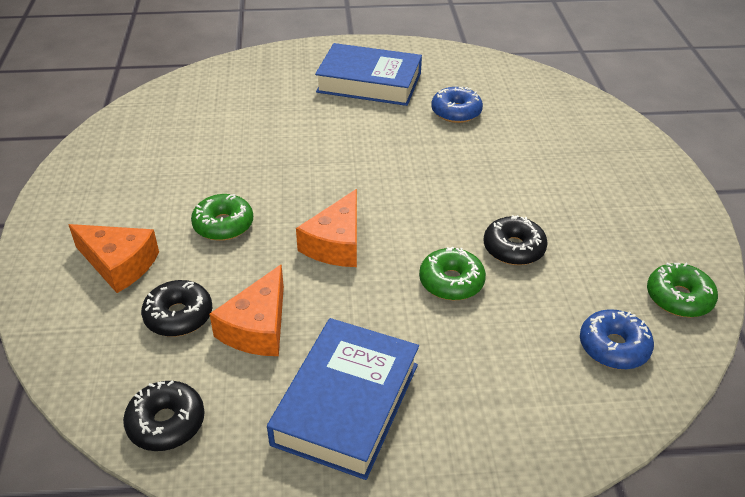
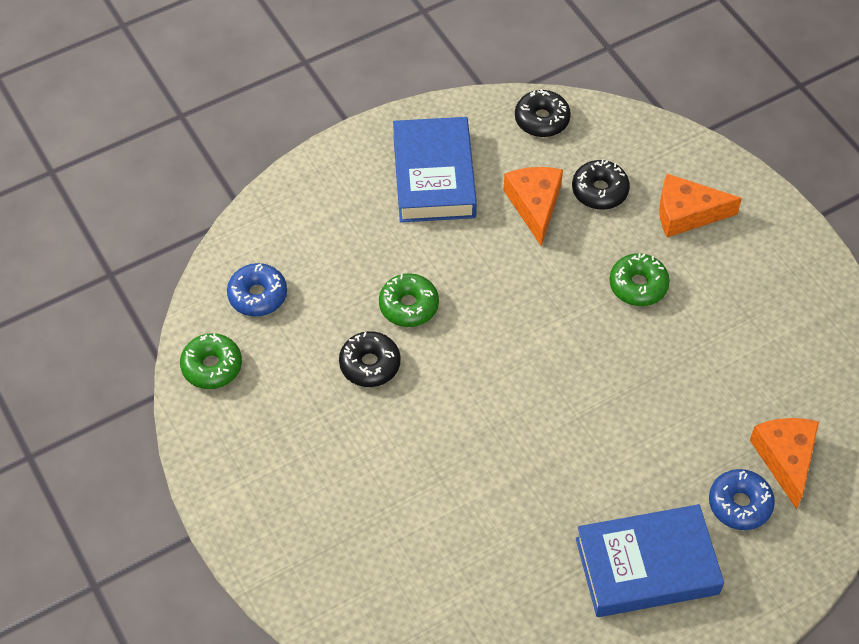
camera: 155 degrees right, 15 degrees up
(336, 243) = (527, 306): orange cheese -> orange cheese (785, 459)
(456, 112) = (513, 551): blue donut -> blue donut (739, 504)

